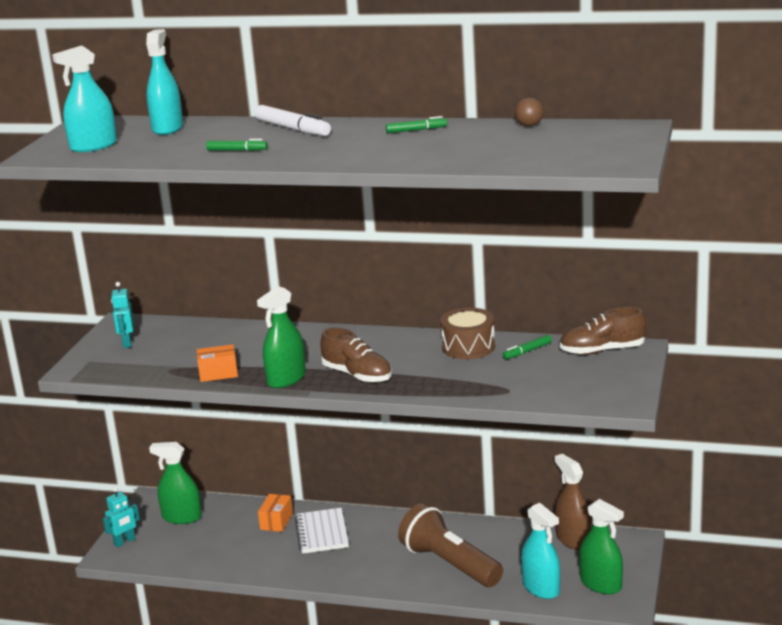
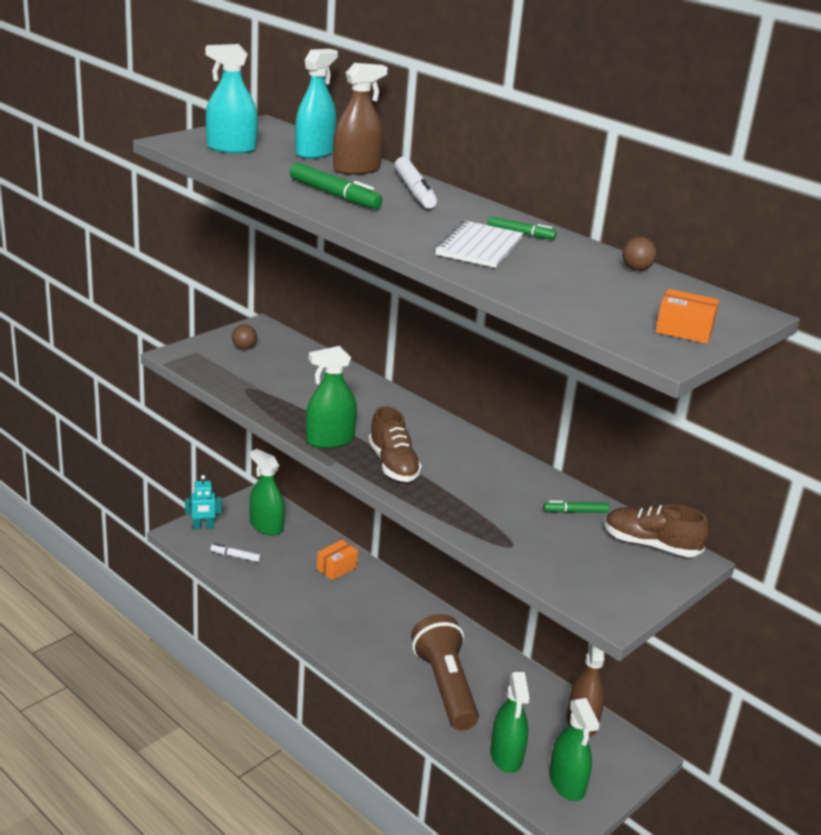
camera: 25 degrees right, 5 degrees up
(127, 343) = (244, 348): turquoise robot -> brown ball
(178, 551) = (235, 556): none -> white marker
(218, 373) = (281, 409): orange box -> orange box (684, 331)
(222, 129) = (356, 169): none -> brown spray bottle
(237, 150) = (334, 195): green marker -> green marker, size x1.73
(322, 533) = (363, 598): white notebook -> white notebook (479, 247)
(468, 347) = (524, 481): brown drum -> none
(541, 588) = (506, 756): turquoise spray bottle -> green spray bottle

